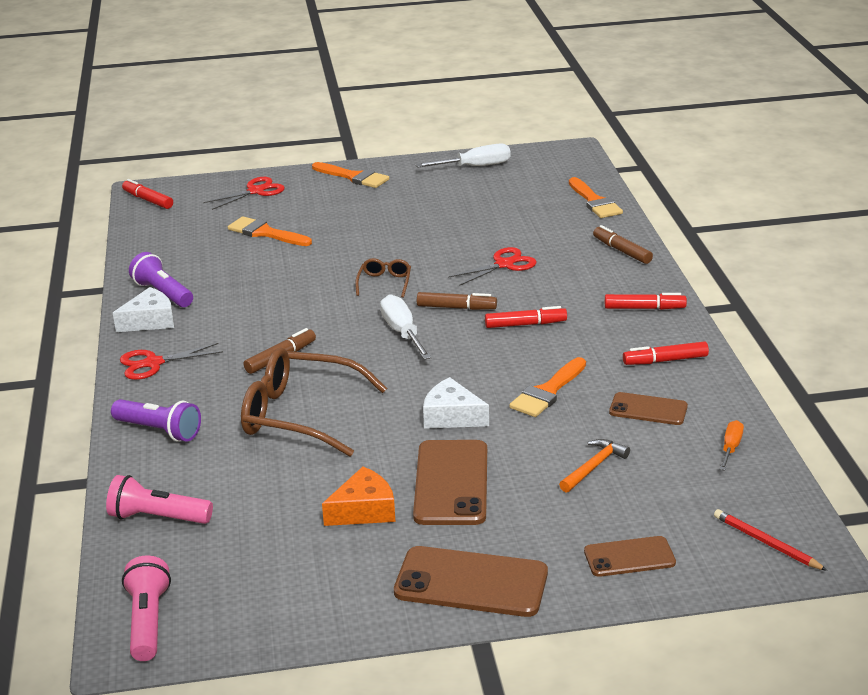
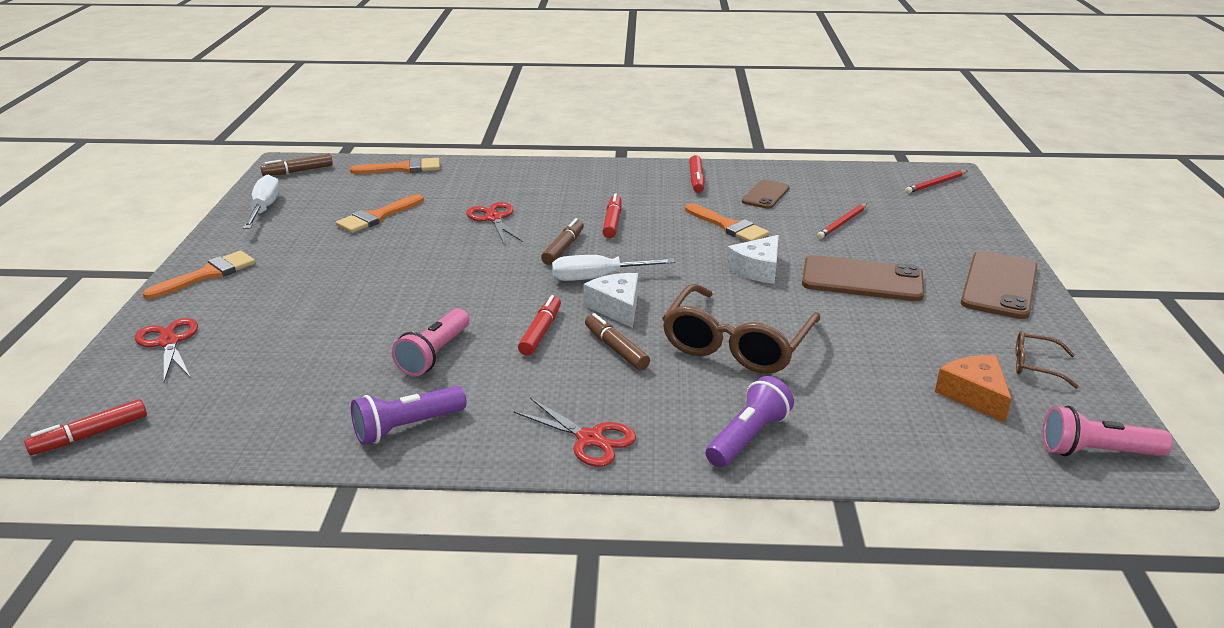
camera: 80 degrees left, 0 degrees up
(150, 321) = (477, 440): white cheese -> white cheese (616, 307)
(153, 363) = (590, 439): red scissors -> red scissors turned 45 degrees counterclockwise
(158, 517) = (920, 442): pink flashlight -> pink flashlight (434, 354)
(265, 233) = (301, 342): orange brush -> orange brush (377, 217)
(364, 510) = (903, 322): orange cheese -> orange cheese (974, 395)
(384, 283) = (487, 278): brown glasses -> brown glasses (1035, 365)
(594, 467) = (842, 223): orange hammer -> red pencil
(622, 251) = (507, 170): brown marker -> brown marker (298, 171)
(629, 557) = (957, 226): brown phone -> none
(644, 308) = (611, 176): red marker -> red marker (541, 332)
(730, 448) = (822, 177): orange screwdriver -> none

